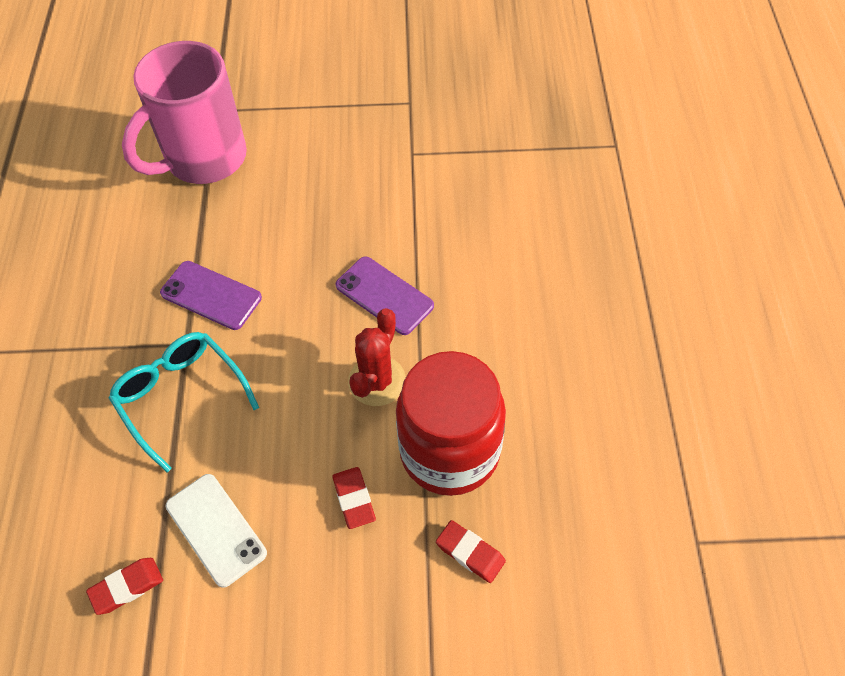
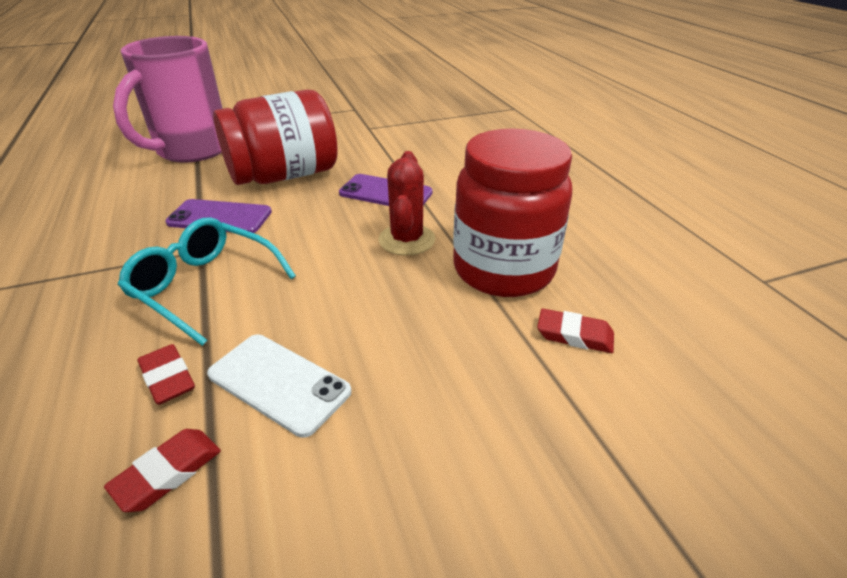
camera: 20 degrees left, 20 degrees down
(289, 235) = (284, 176): none -> red jar
(354, 499) = (429, 322): red eraser -> red eraser (168, 378)

